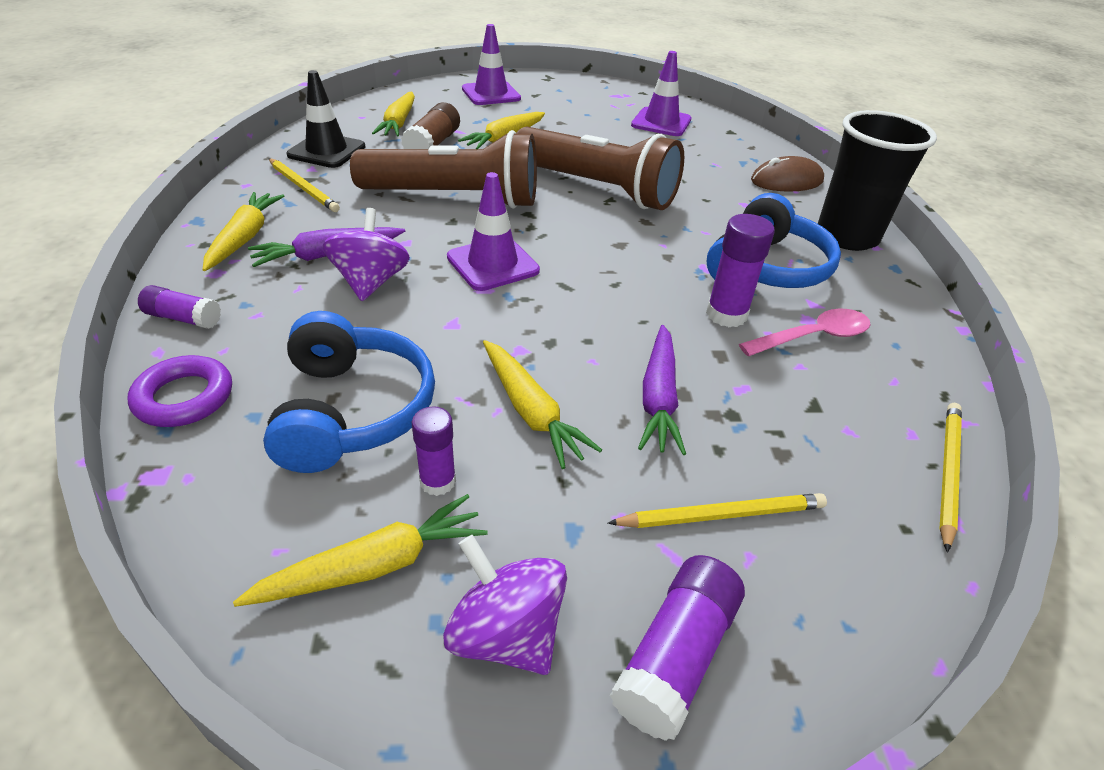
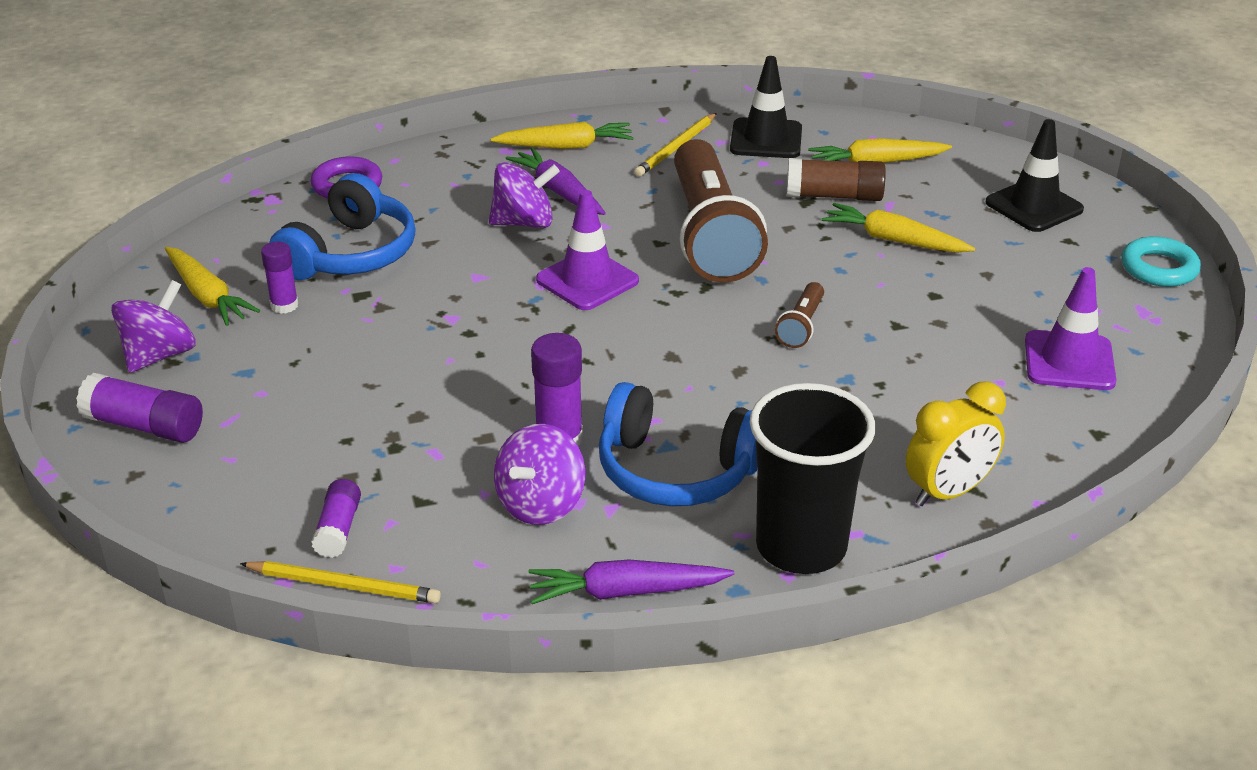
camera: 80 degrees right, 5 degrees down
(183, 318) = (437, 156): purple glue stick -> purple glue stick (338, 529)
(352, 410) = (350, 254): blue headphones -> blue headphones turned 45 degrees counterclockwise
(491, 94) = (1034, 206): purple traffic cone -> black traffic cone
(531, 411) = (370, 335): yellow carrot -> none
(576, 82) = (1159, 268): none -> turquoise ring
(597, 188) = (801, 326): brown flashlight -> brown flashlight, size x0.41
(658, 398) = (406, 402): purple carrot -> purple carrot (626, 592)
(722, 515) = (270, 443): yellow pencil -> none
(786, 181) = (948, 492): brown mouse -> yellow clock
(813, 337) = (541, 504): pink spoon -> purple spinning top

